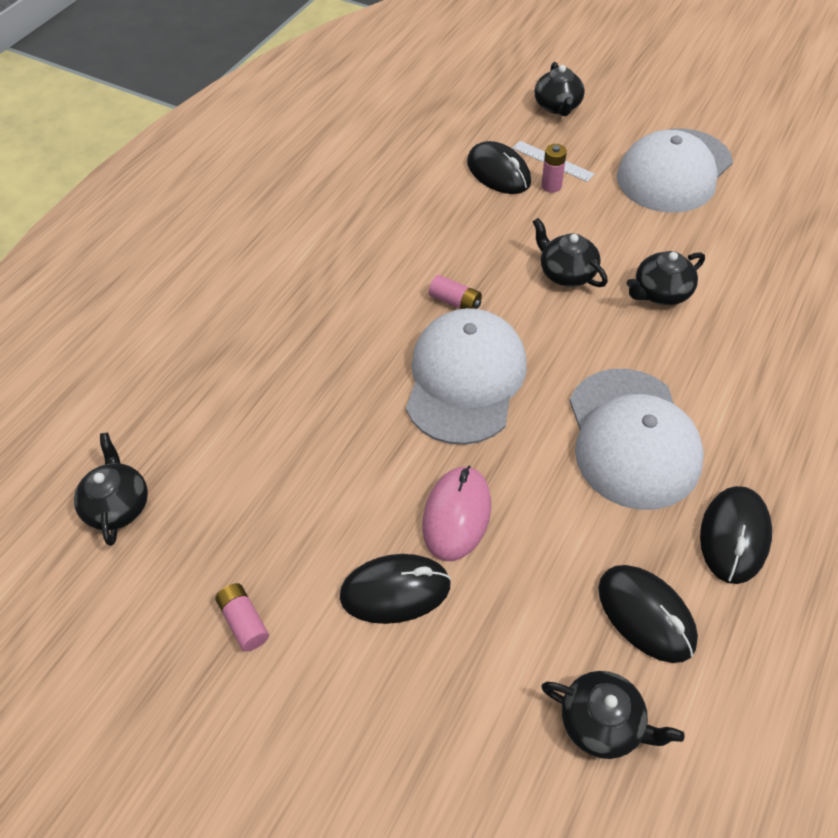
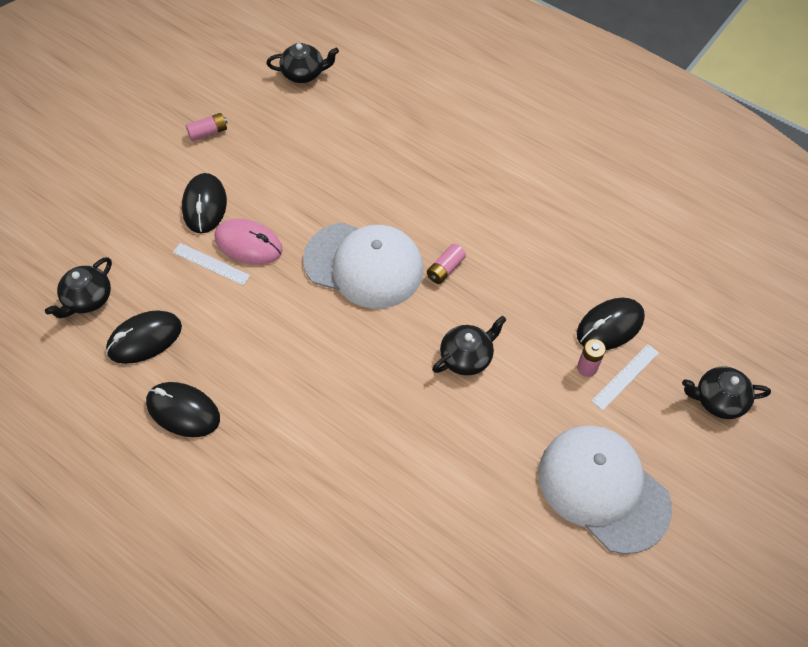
camera: 95 degrees right, 5 degrees up
(499, 556) = (211, 264): none -> white ruler
(632, 438) = (283, 365): white cap -> none
(660, 293) = (431, 427): black teapot -> none

